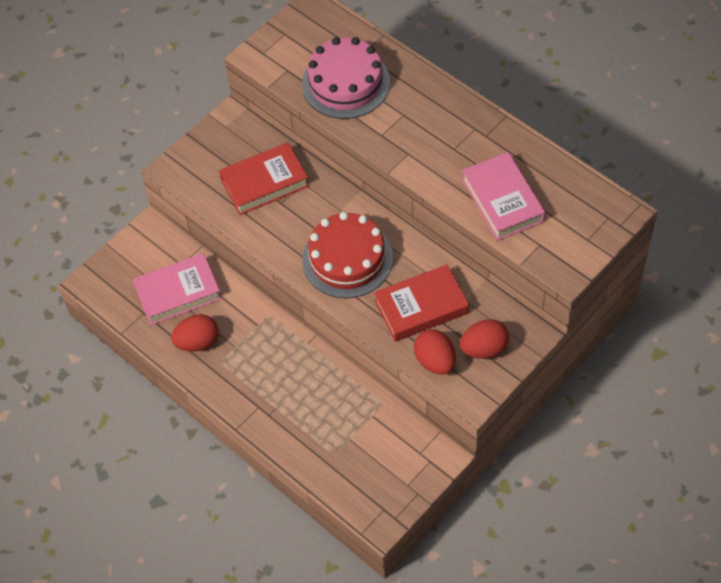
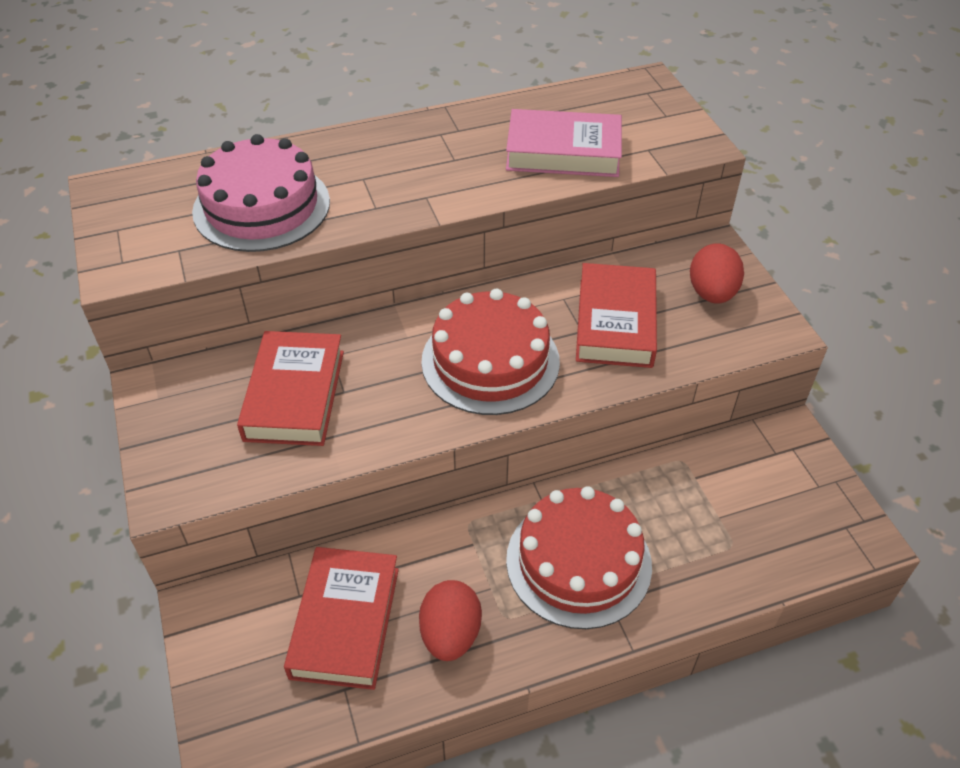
camera: 65 degrees left, 10 degrees down
(178, 293) = (345, 622): pink book -> red book
(275, 380) = (578, 562): none -> red cake
(435, 361) = (705, 342): red egg -> none

